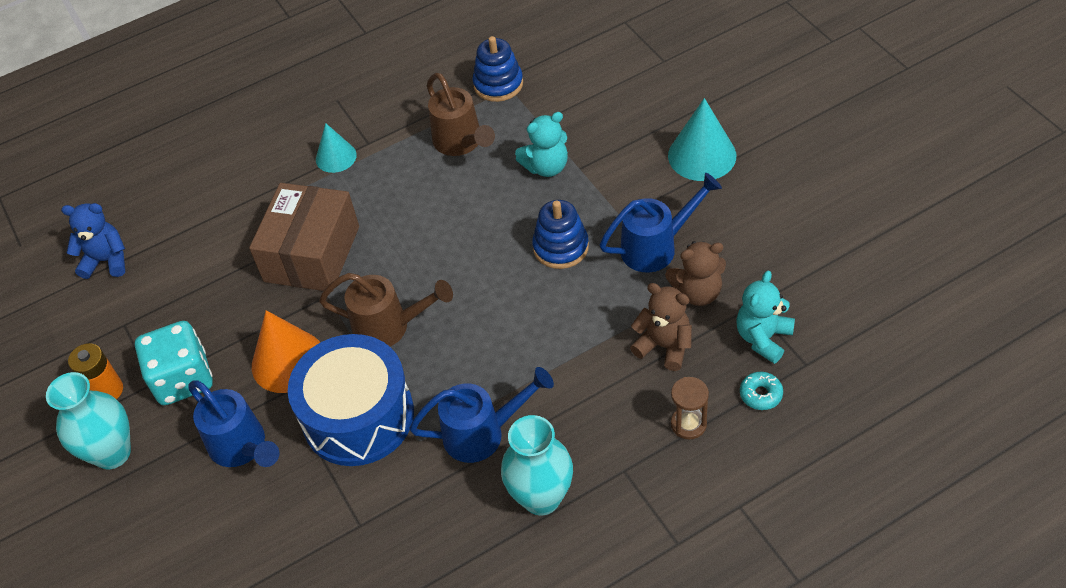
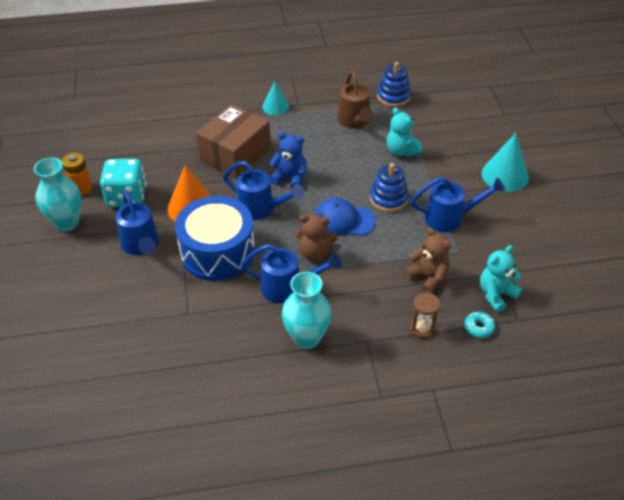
camera: 15 degrees right, 5 degrees down
(106, 261) = (117, 120): blue teddy bear -> blue teddy bear (290, 178)
(389, 327) = (261, 209): brown watering can -> blue watering can
(513, 302) = (343, 220): none -> blue cap
(546, 167) = (401, 151): turquoise teddy bear -> turquoise teddy bear turned 60 degrees clockwise
(697, 292) = (464, 253): brown teddy bear -> brown teddy bear (315, 252)

